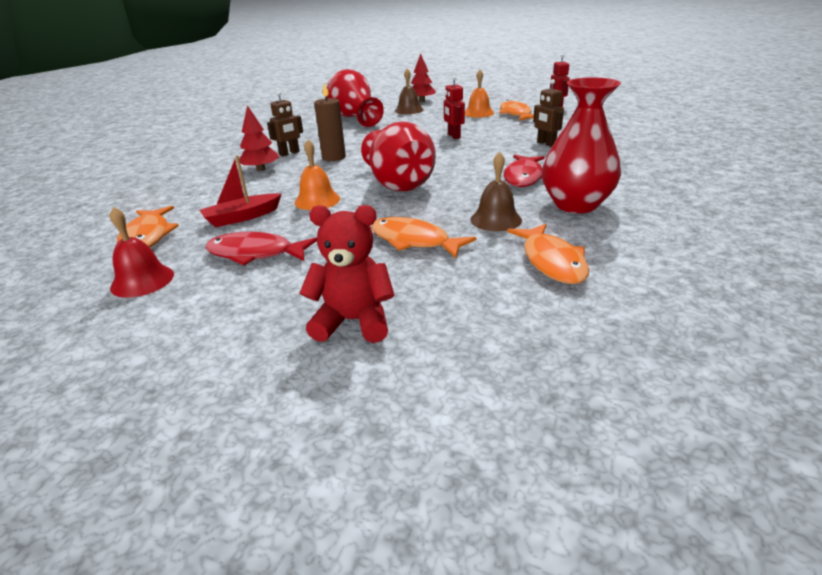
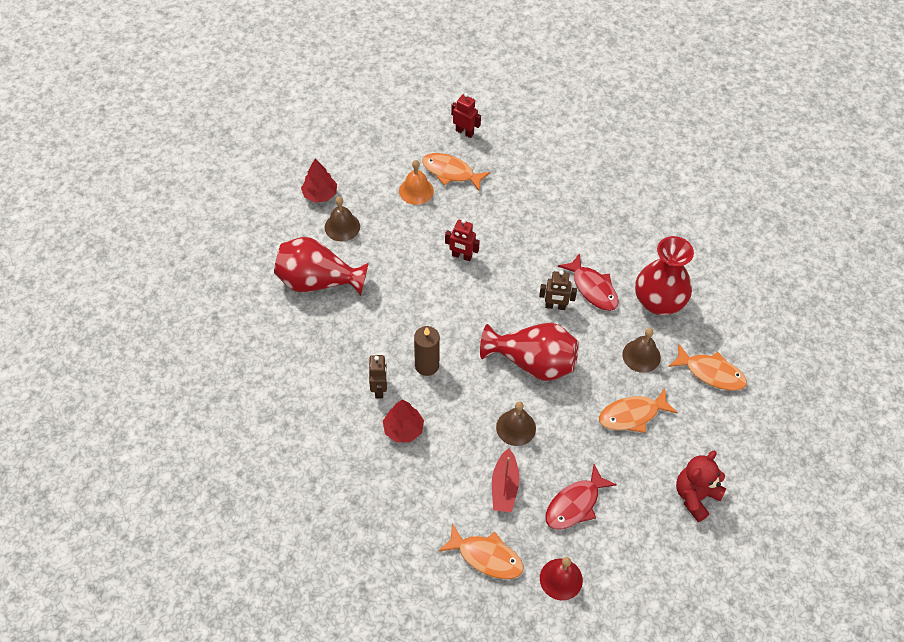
camera: 55 degrees left, 25 degrees up
(317, 200) = (516, 427): orange bell -> brown bell
(546, 143) = (544, 221): brown robot -> brown robot (555, 306)

